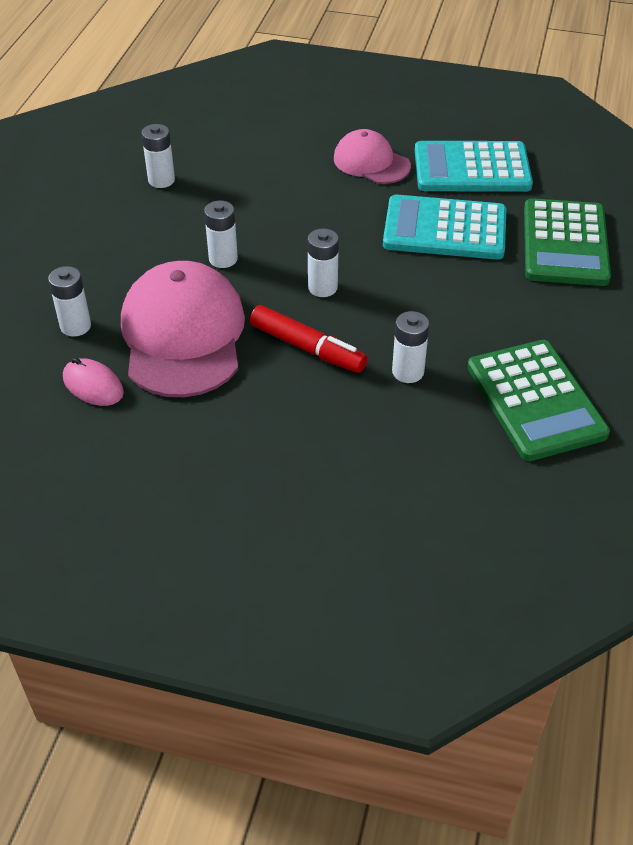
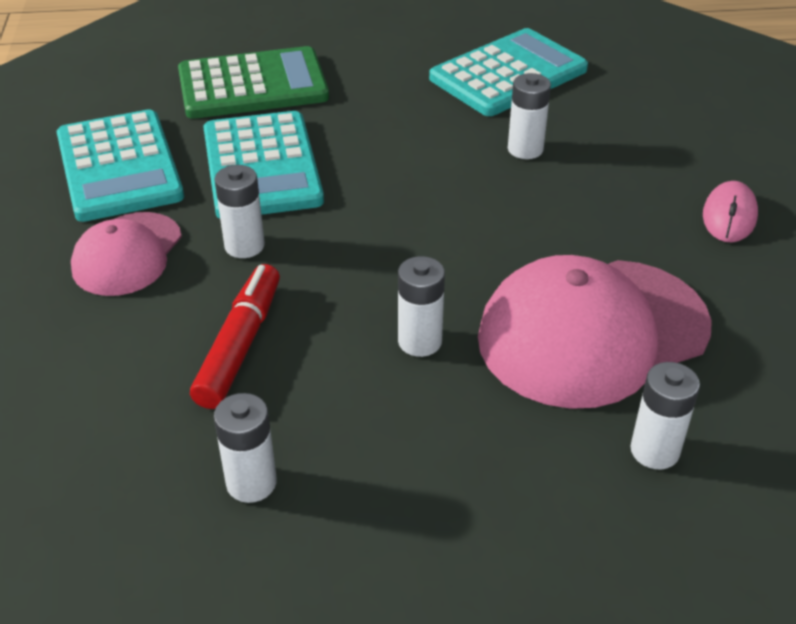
camera: 110 degrees left, 5 degrees down
(93, 385) = (740, 386): pink mouse -> pink mouse (729, 216)
(307, 348) = (539, 223): red marker -> red marker (240, 345)
(322, 287) = (426, 236): white battery -> white battery (244, 246)
(536, 400) = (508, 74): green calculator -> turquoise calculator

